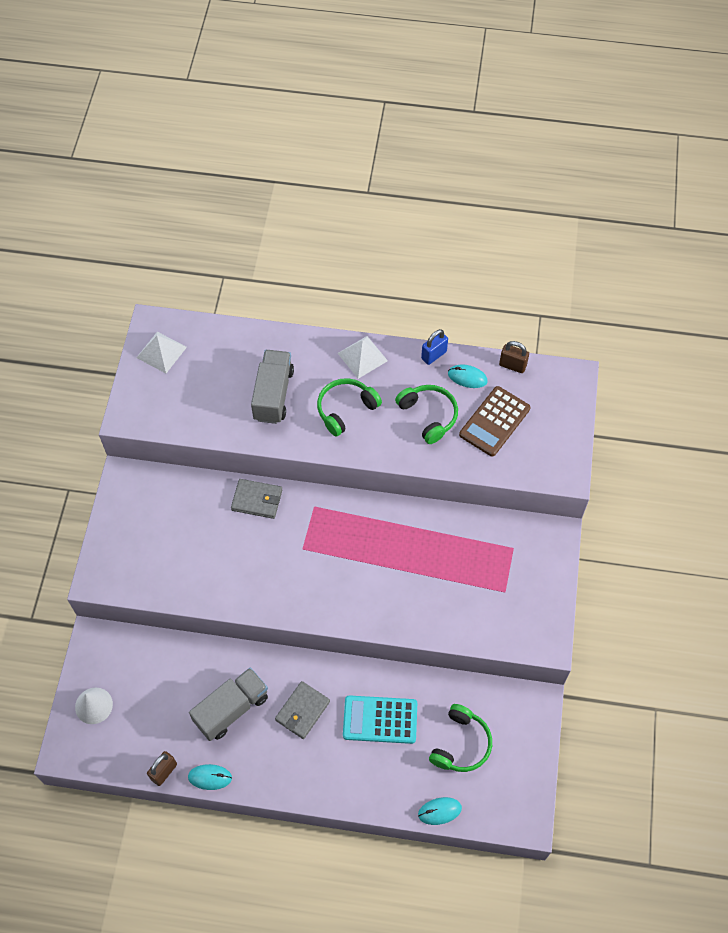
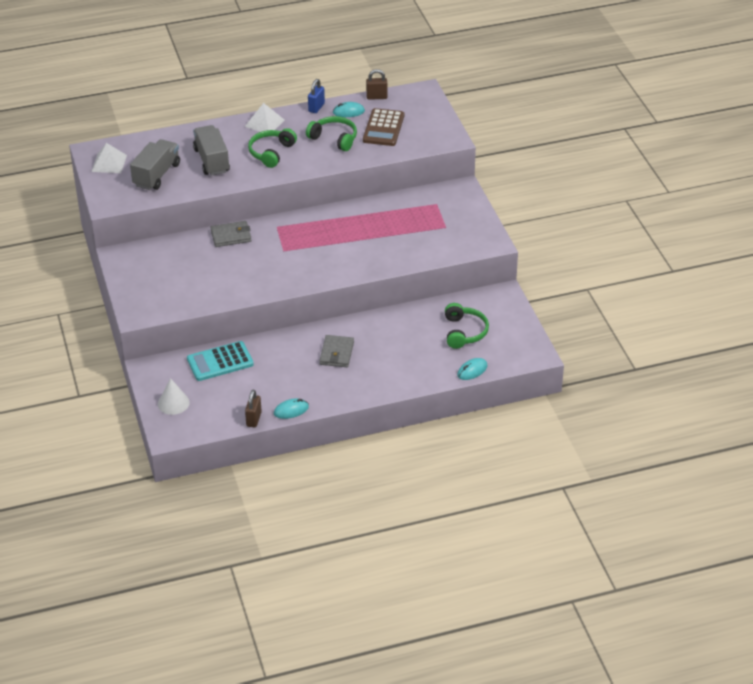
camera: 25 degrees left, 20 degrees down
(231, 709) = (282, 370): grey truck -> grey truck (157, 175)
(380, 719) = (397, 339): turquoise calculator -> turquoise calculator (220, 362)

